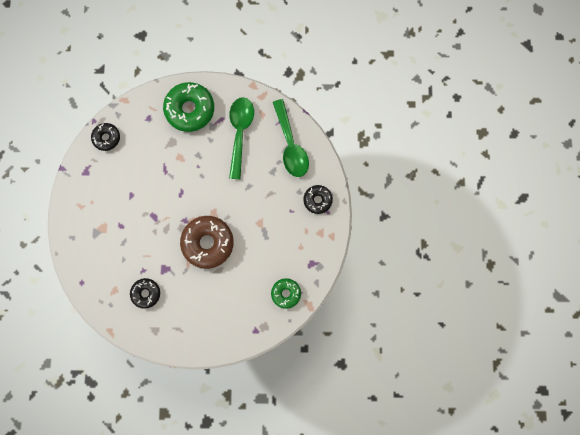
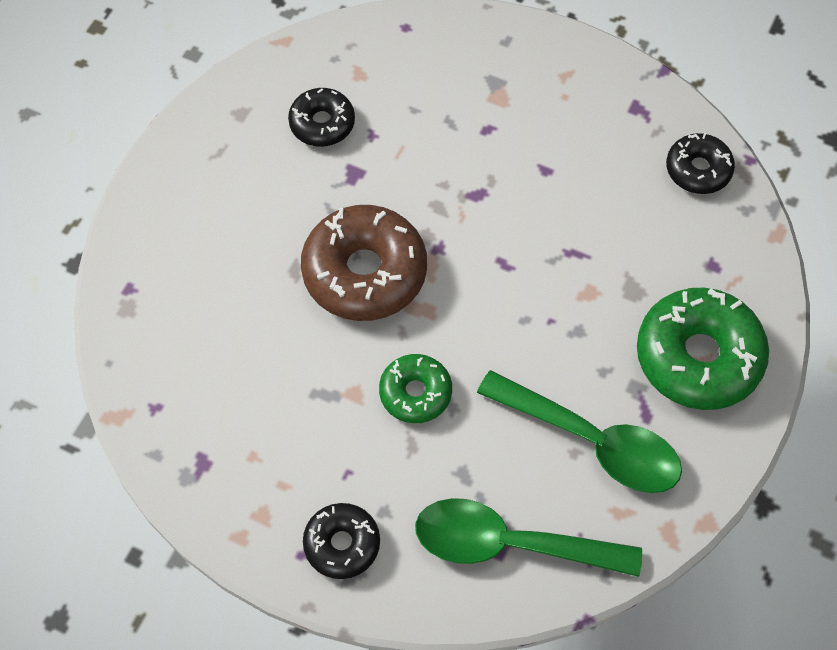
camera: 115 degrees right, 15 degrees down
(286, 293) = (169, 380): green donut -> green donut (415, 393)

